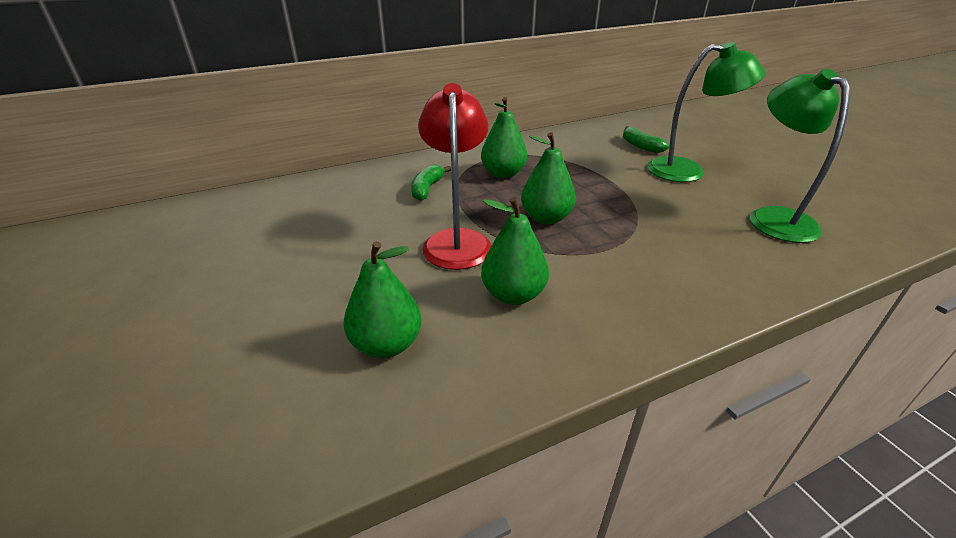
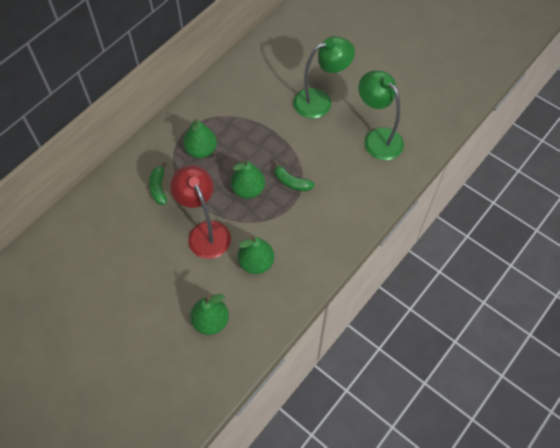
camera: 25 degrees left, 25 degrees up
(640, 146) = (282, 78): green banana -> green banana (292, 182)

